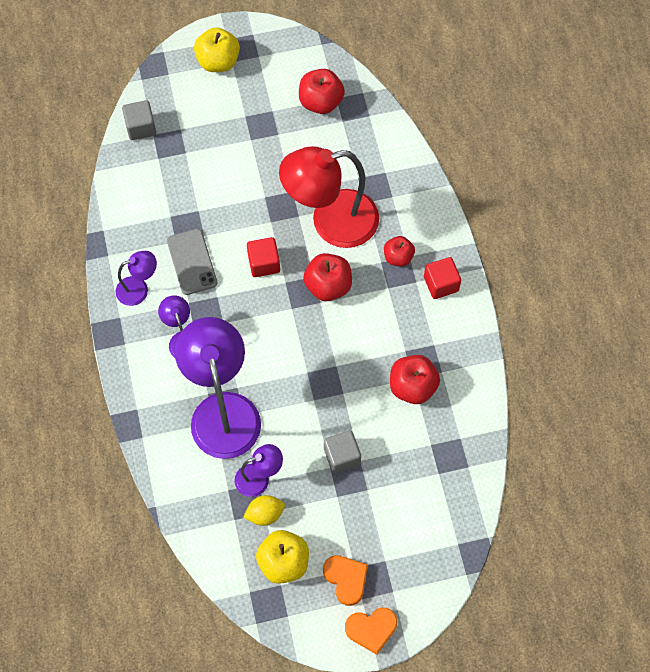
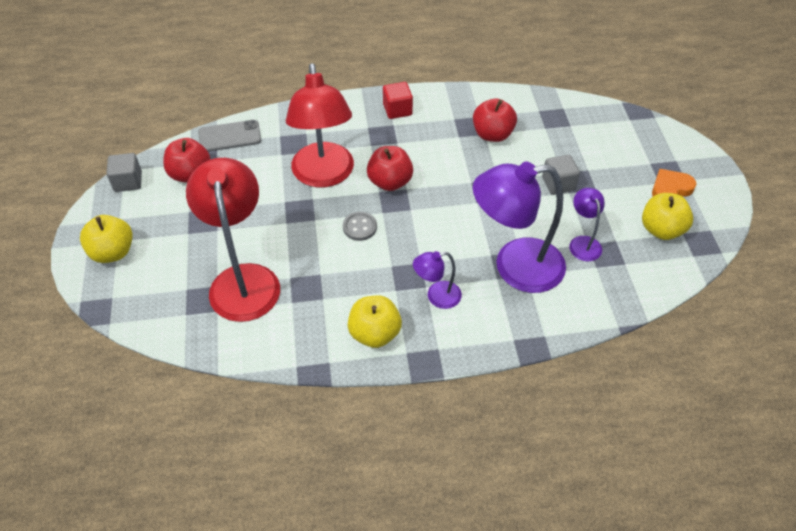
camera: 85 degrees left, 15 degrees down
(139, 289) = (374, 333): purple lamp -> yellow apple
(141, 127) = (173, 325): grey cube -> grey cube (128, 182)
(192, 262) = (349, 285): grey phone -> grey phone (230, 136)
(193, 172) = (243, 279): none -> red lamp
(264, 263) = (359, 227): red cube -> grey button
(265, 514) = (617, 240): yellow lemon -> none
(371, 629) = (711, 176): orange heart -> none
(398, 257) = (367, 134): red apple -> none

